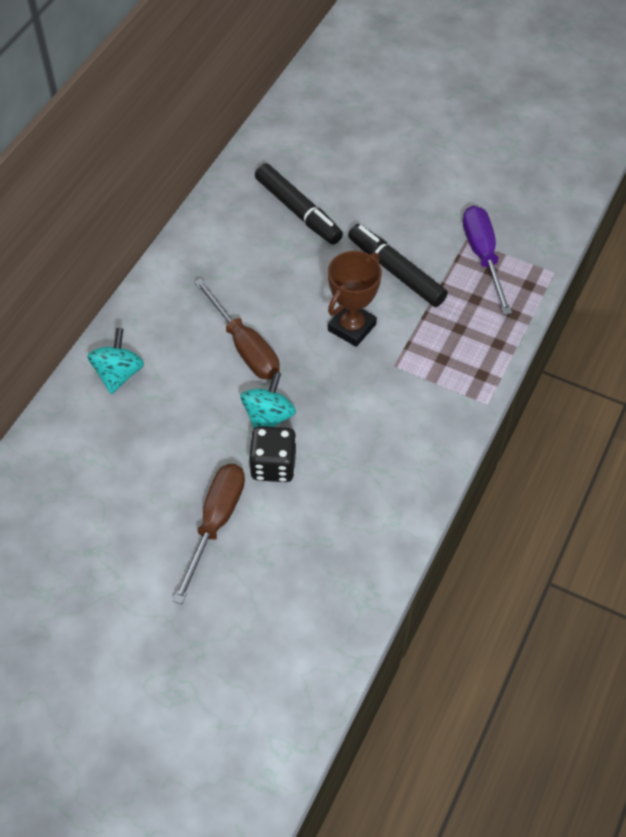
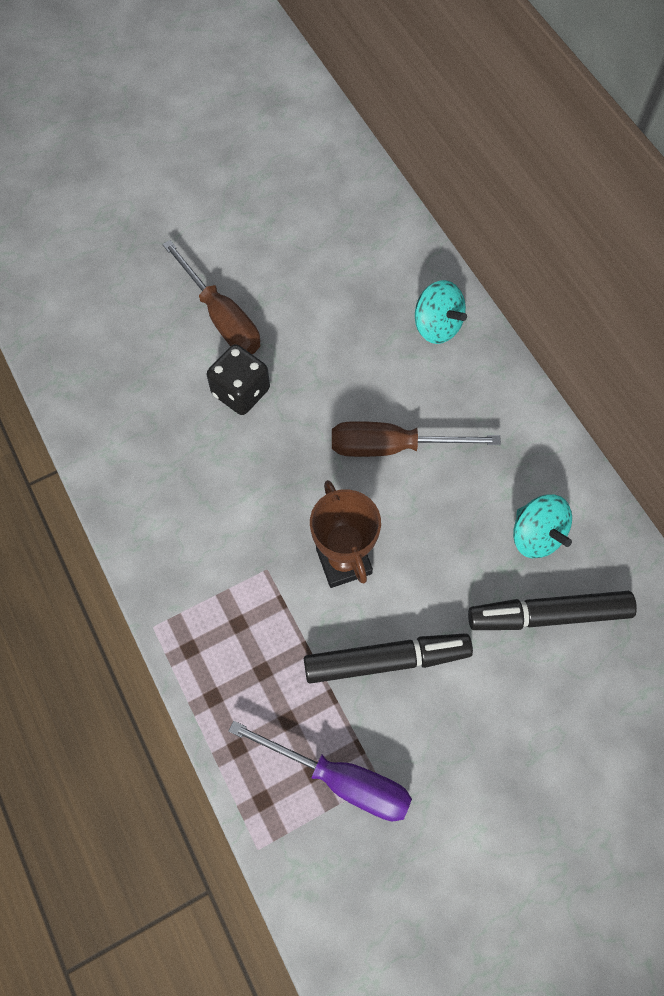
camera: 125 degrees right, 10 degrees up
(268, 417) = (295, 418): turquoise spinning top -> turquoise spinning top (536, 535)

